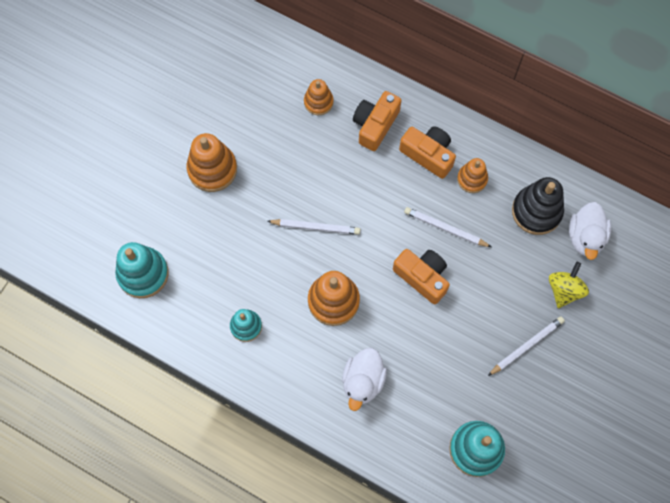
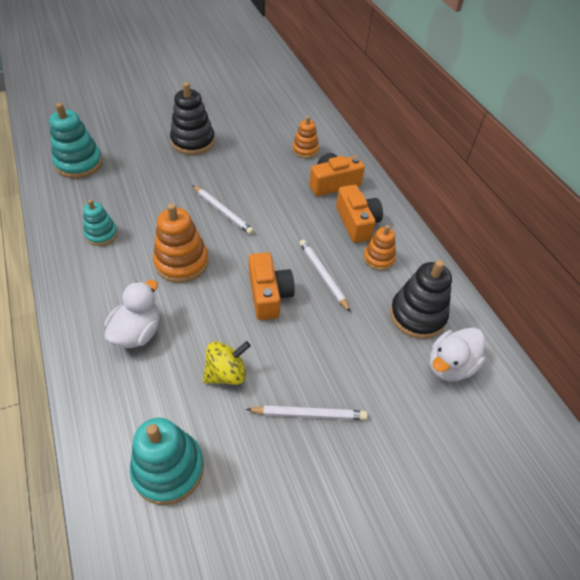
camera: 35 degrees right, 20 degrees down
(212, 169) = (193, 141): orange stacking toy -> black stacking toy
(363, 381) = (137, 332): white duck -> white duck turned 150 degrees clockwise
(564, 290) = (391, 394): yellow spinning top -> yellow spinning top (226, 373)

